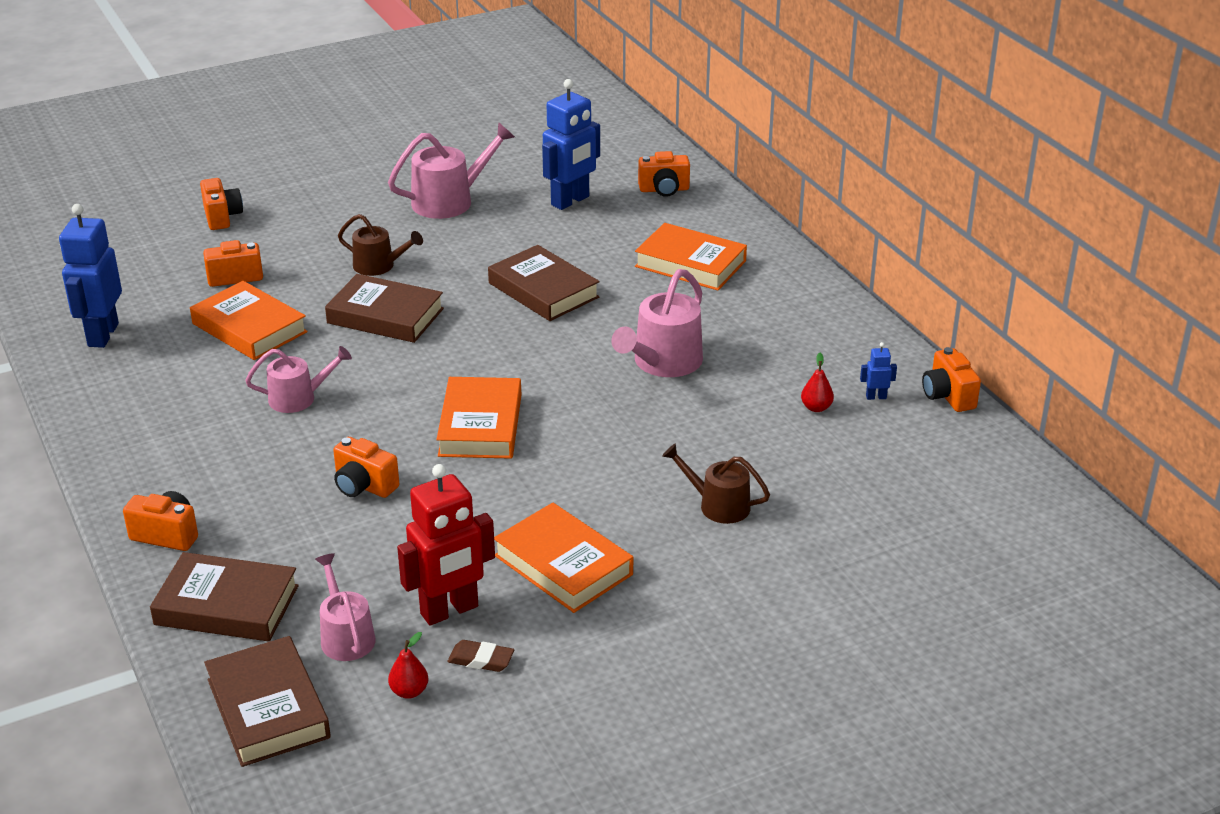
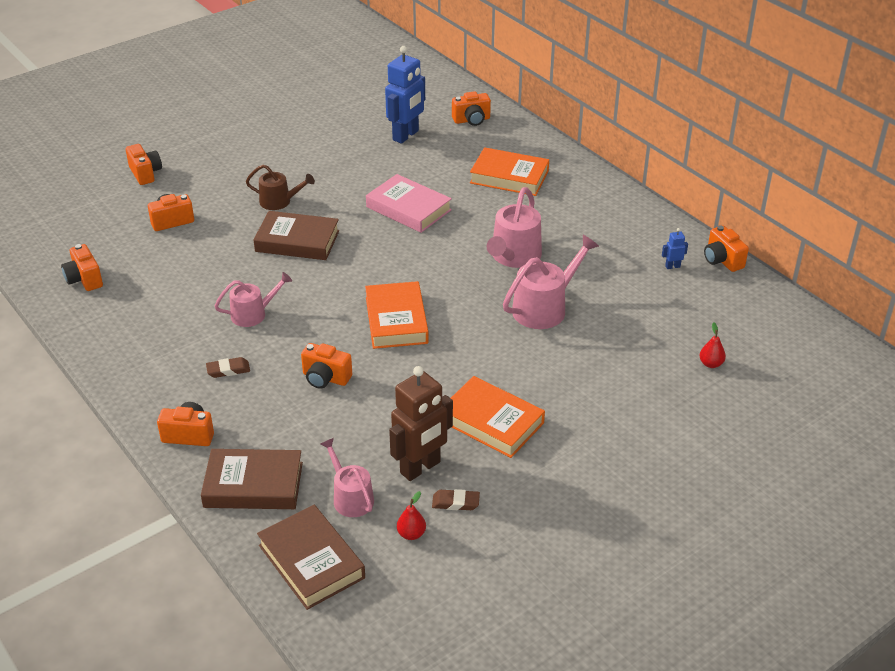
camera: 10 degrees left, 5 degrees up
(102, 335) = (84, 279): blue robot -> orange camera
(243, 462) = (228, 370): none -> brown eraser
(249, 328) = (197, 261): orange book -> none
(449, 201) = (316, 144): pink watering can -> pink watering can (544, 308)
(449, 611) = (420, 468): red robot -> brown robot
(543, 290) = (408, 208): brown book -> pink book
(718, 505) = (587, 362): brown watering can -> none
(816, 408) = (633, 279): red pear -> red pear (710, 364)

